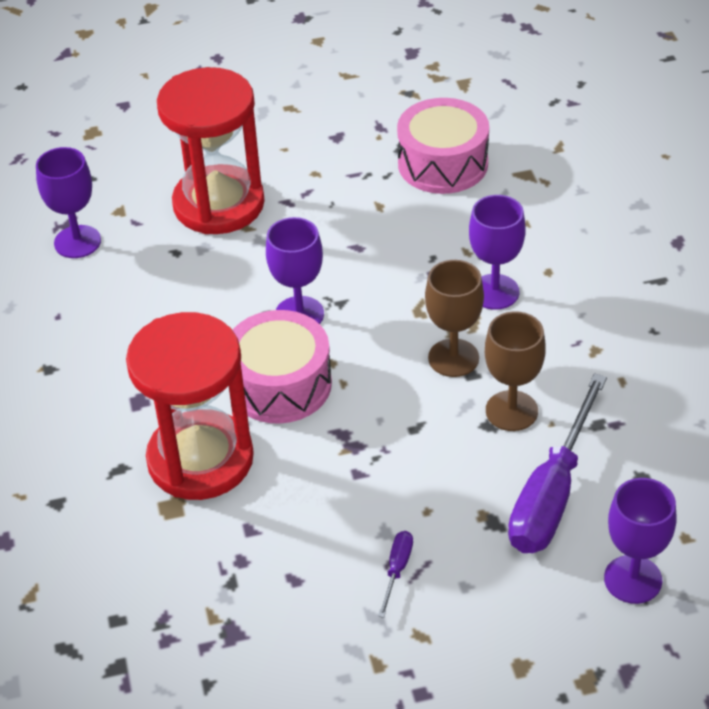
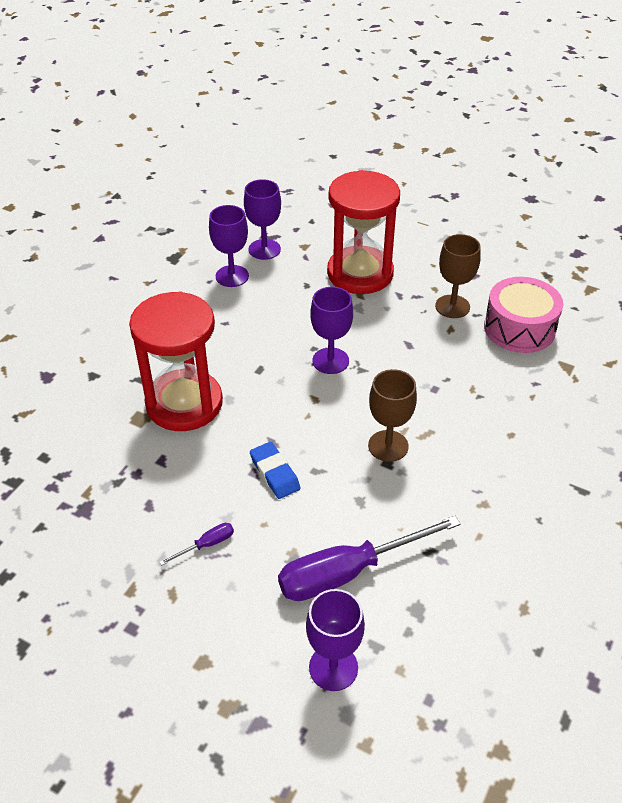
camera: 40 degrees right, 0 degrees up
(280, 384) = (273, 392): pink drum -> none
(379, 459) = (275, 473): none -> blue eraser
(494, 292) = (461, 424): purple goblet -> purple goblet (232, 276)
(511, 411) = (385, 503): brown goblet -> brown goblet (452, 306)

